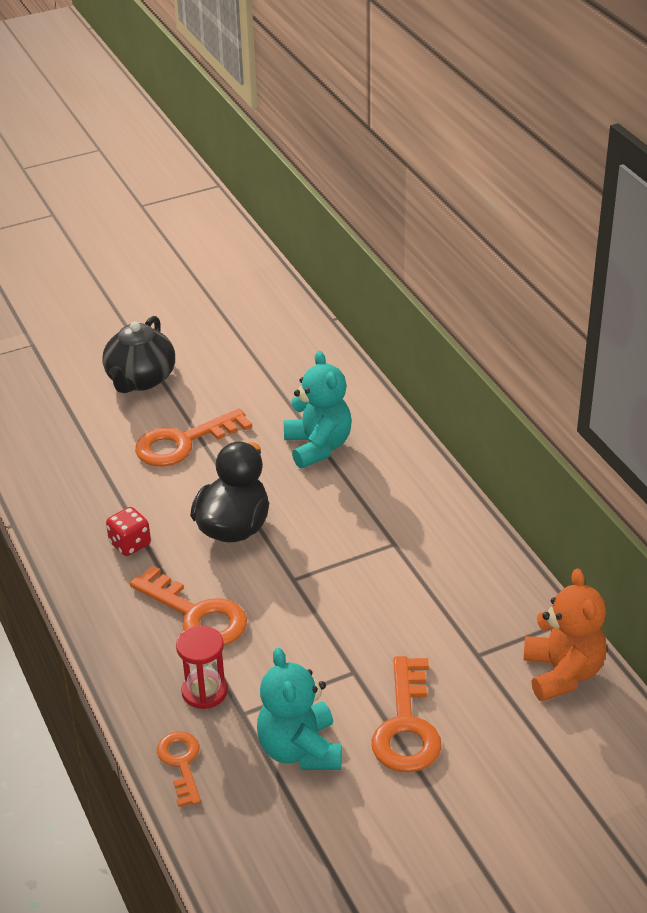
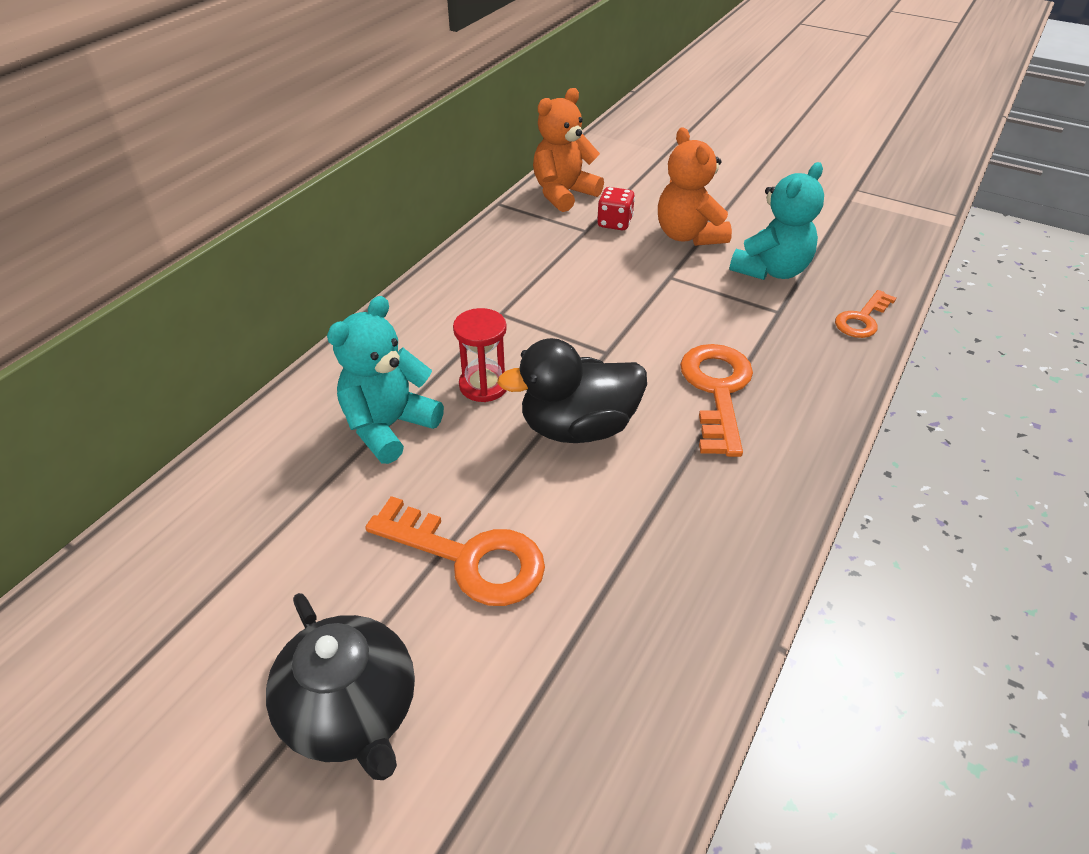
camera: 125 degrees left, 5 degrees up
(130, 544) = (685, 498): red dice -> red dice (614, 223)
(140, 380) = (352, 712): black teapot -> black teapot turned 75 degrees clockwise
(204, 691) = (787, 341): red hourglass -> red hourglass (484, 385)
(406, 725) = (688, 236): orange key -> orange teddy bear

